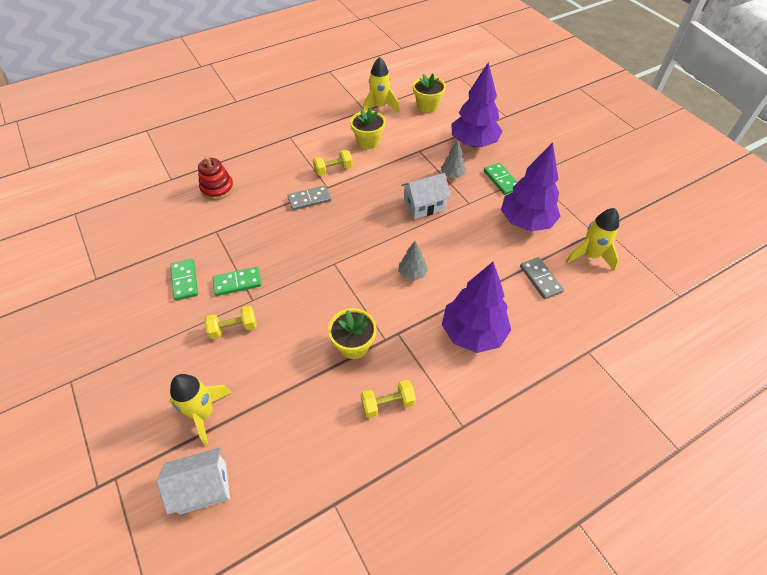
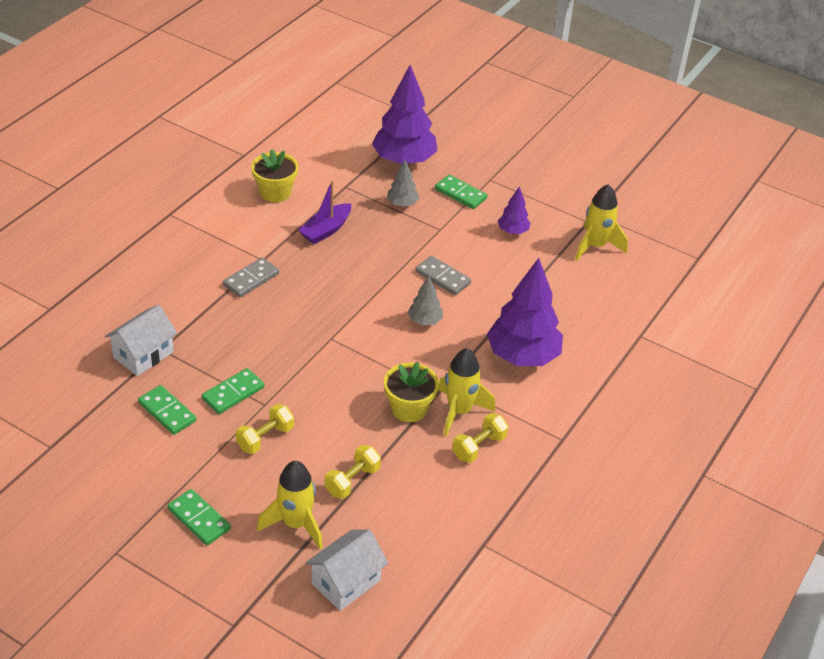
camera: 30 degrees left, 10 degrees down
(142, 378) = (199, 519): none -> green domino
(217, 188) = (123, 301): red stacking toy -> none
(333, 170) = (255, 237): yellow dumbbell -> yellow dumbbell (352, 481)
(379, 107) = (260, 146): yellow rocket -> yellow rocket (459, 411)
(385, 179) = (326, 230): none -> purple boat
(424, 206) = (392, 247): white house -> white house (143, 354)
(427, 106) = (320, 130): yellow flower pot -> none
(526, 222) = (513, 231): purple tree -> purple tree, size x0.48
(540, 279) = (560, 284): grey domino -> grey domino (443, 277)

